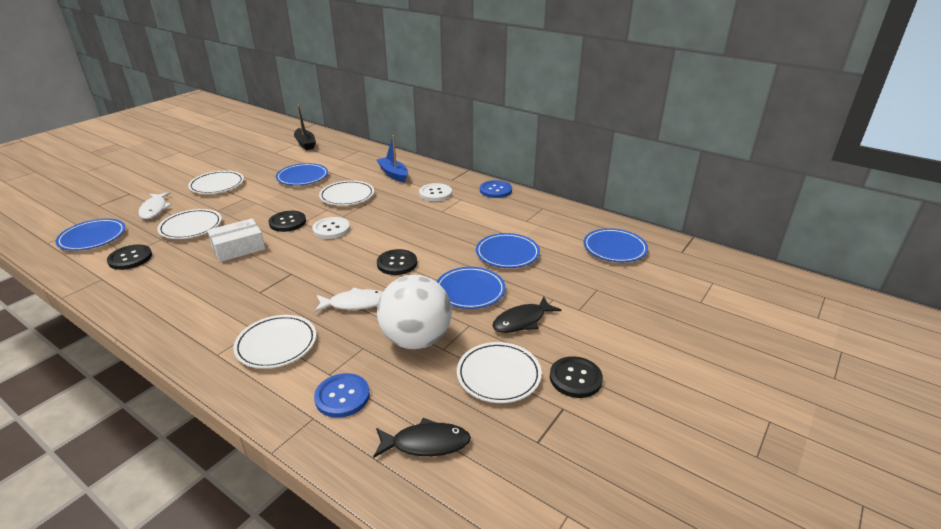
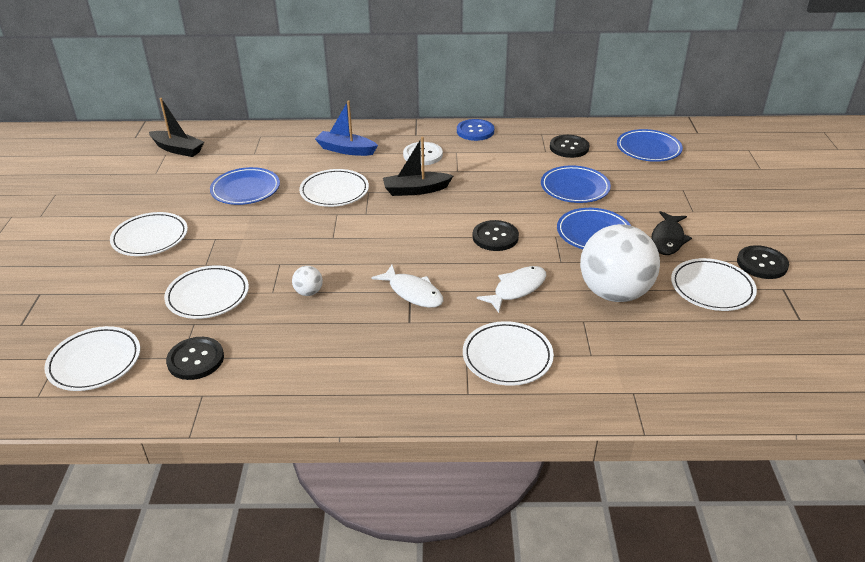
camera: 35 degrees left, 5 degrees up
(92, 237) = (95, 362): blue plate -> white plate
(155, 209) = (118, 297): white fish -> white fish (413, 292)
(238, 248) = (308, 292): white box -> white ball
(287, 222) = (316, 244): black button -> black button (569, 147)
(331, 229) = (376, 231): white button -> none
(342, 396) = (629, 365): blue button -> none
(395, 213) = (415, 190): none -> black boat
(426, 443) = (737, 362): black fish -> none

